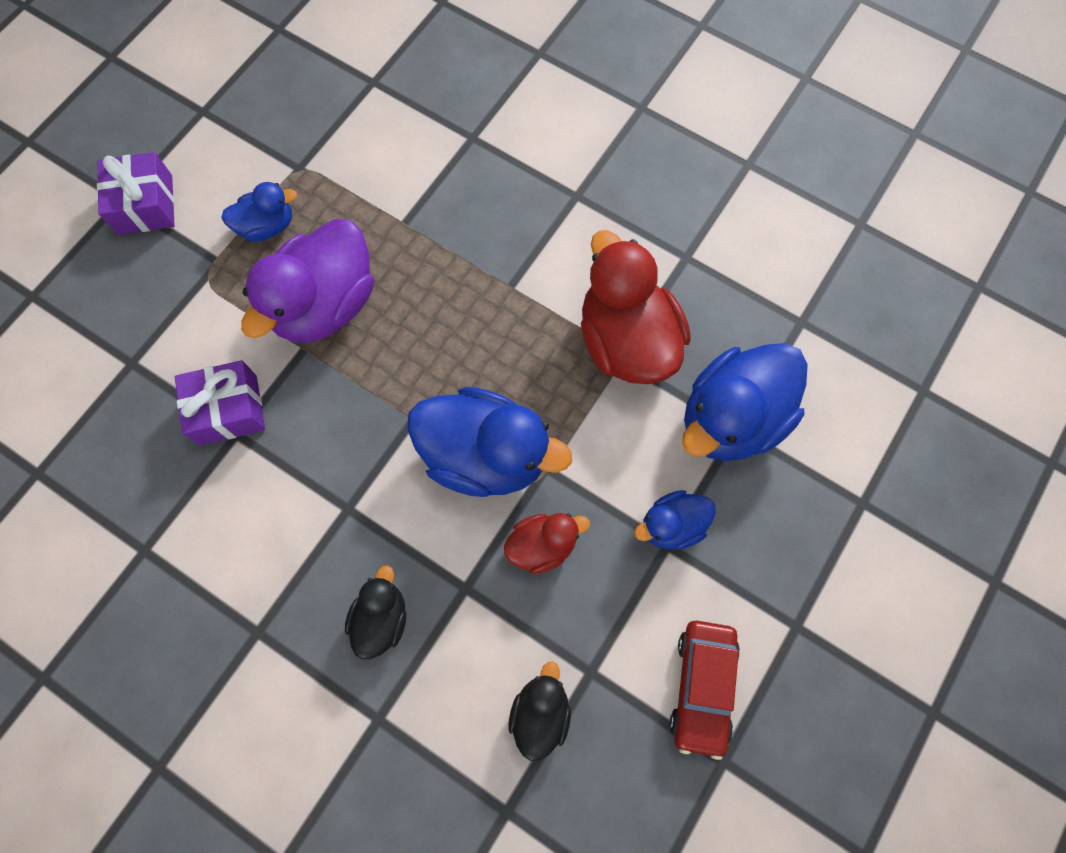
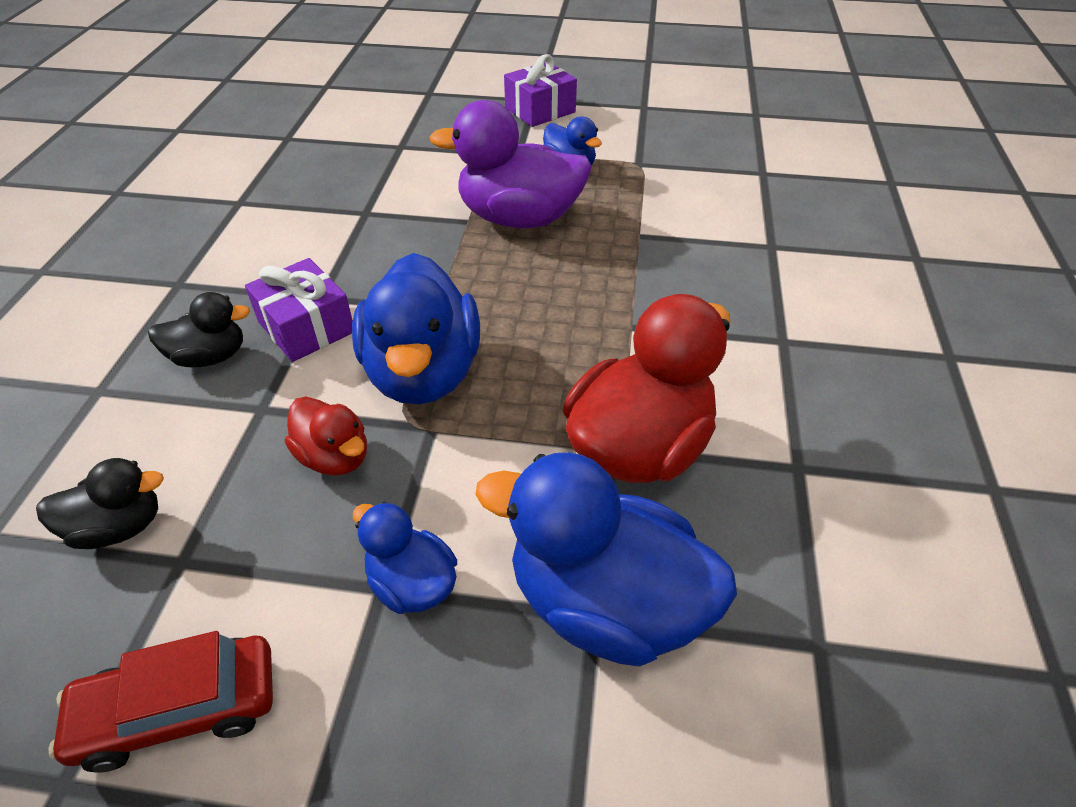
camera: 65 degrees right, 25 degrees down
(228, 410) = (385, 201): purple gift -> purple gift (306, 327)

